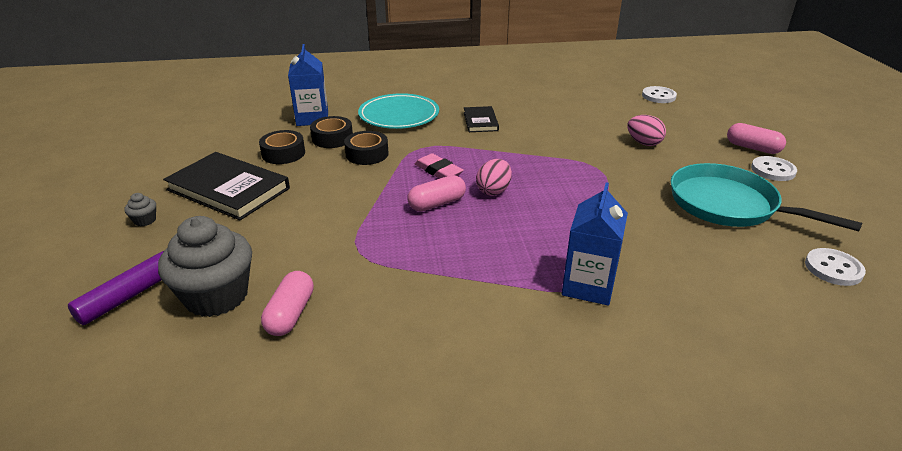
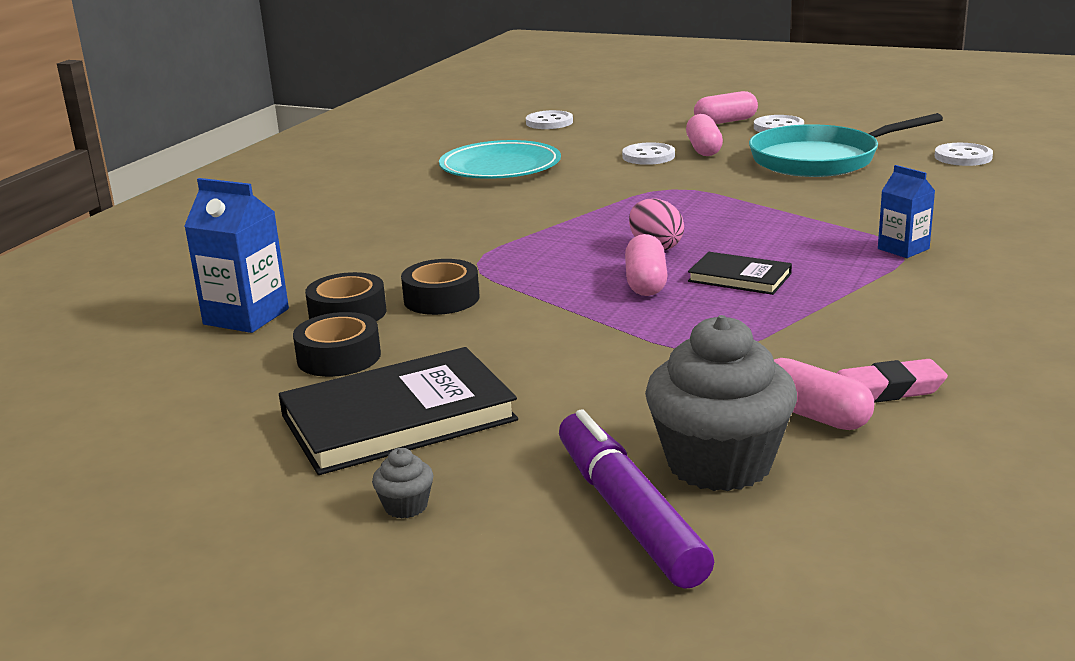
camera: 55 degrees left, 10 degrees down
(399, 115) = (351, 257): turquoise plate -> turquoise plate (500, 167)
(438, 171) = (561, 265): pink eraser -> pink eraser (885, 390)
(480, 121) = (459, 215): black book -> black book (739, 277)
(588, 286) = (903, 249): blue carton -> blue carton, size x0.63
(643, 143) = (648, 156): pink egg -> white button
(684, 156) = (703, 149): none -> pink capsule

